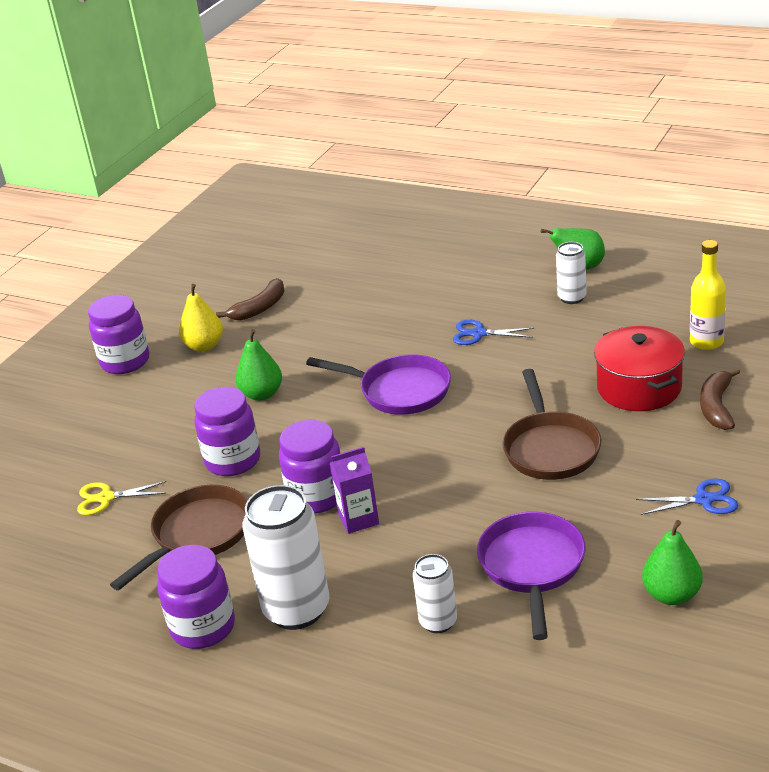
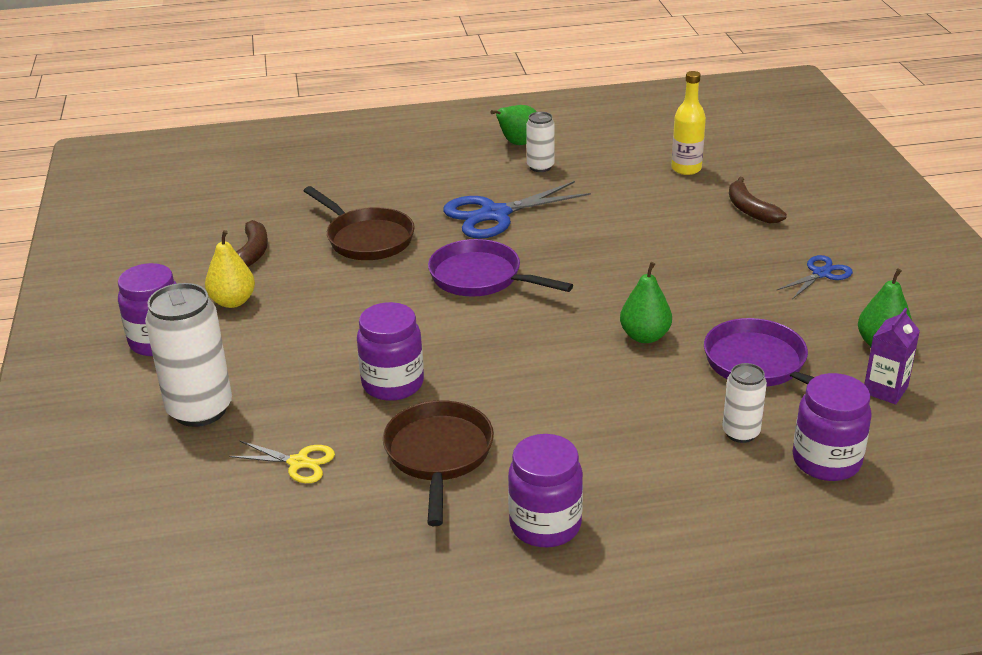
camera: 40 degrees left, 0 degrees up
(106, 498) = (298, 463): yellow scissors -> yellow scissors turned 120 degrees counterclockwise
(262, 394) = (349, 322): green pear -> green pear (645, 336)
(297, 610) = (612, 474): white can -> white can (200, 410)
(317, 496) = (513, 383): purple jar -> purple jar (826, 461)
(358, 519) = (574, 385): purple carton -> purple carton (885, 390)
(400, 391) = (481, 278): purple pan -> purple pan turned 135 degrees counterclockwise
(479, 334) = (495, 214): blue scissors -> blue scissors, size x1.86
(550, 448) = (664, 278): brown pan -> brown pan (367, 239)
(639, 388) = (677, 214): red pot -> none

